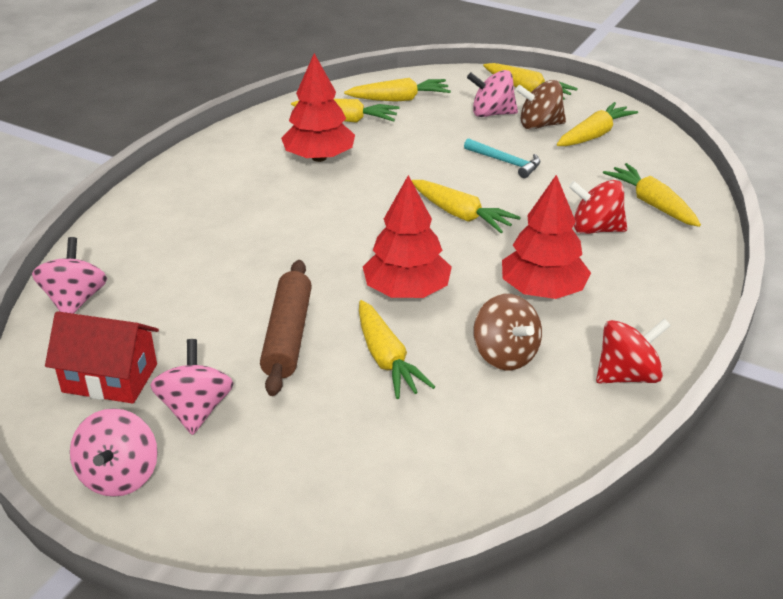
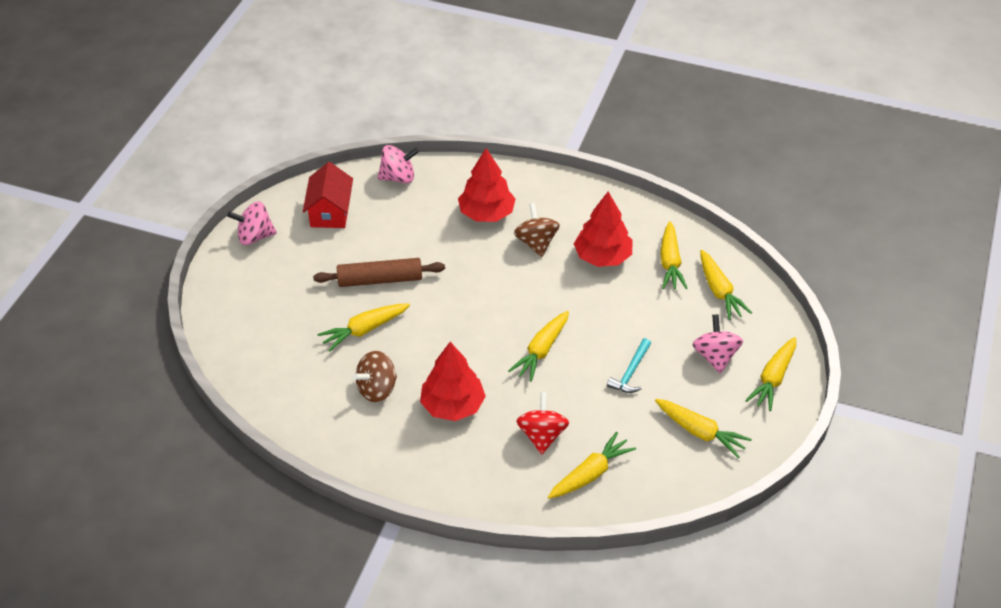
camera: 80 degrees right, 10 degrees up
(196, 410) = (308, 253): pink spinning top -> none
(407, 291) = (438, 331): red tree -> red tree (486, 213)
(539, 125) = (705, 392): brown spinning top -> brown spinning top (536, 243)
(627, 375) = (365, 455): red spinning top -> none

